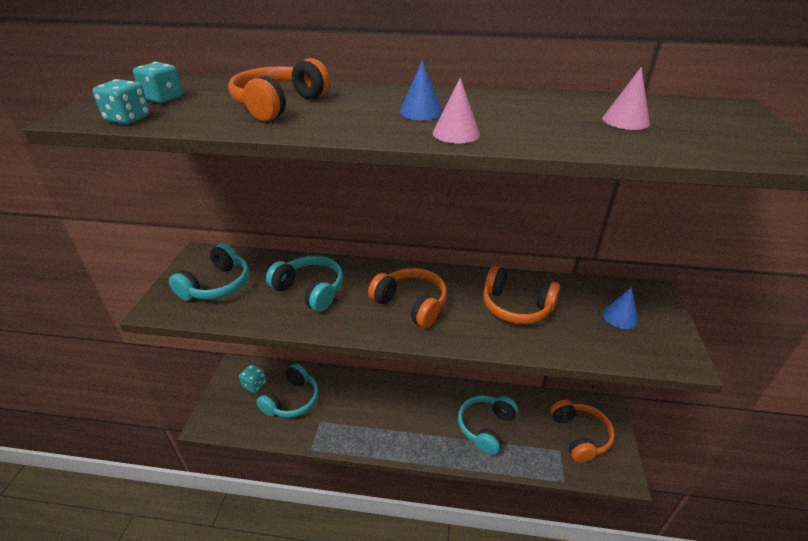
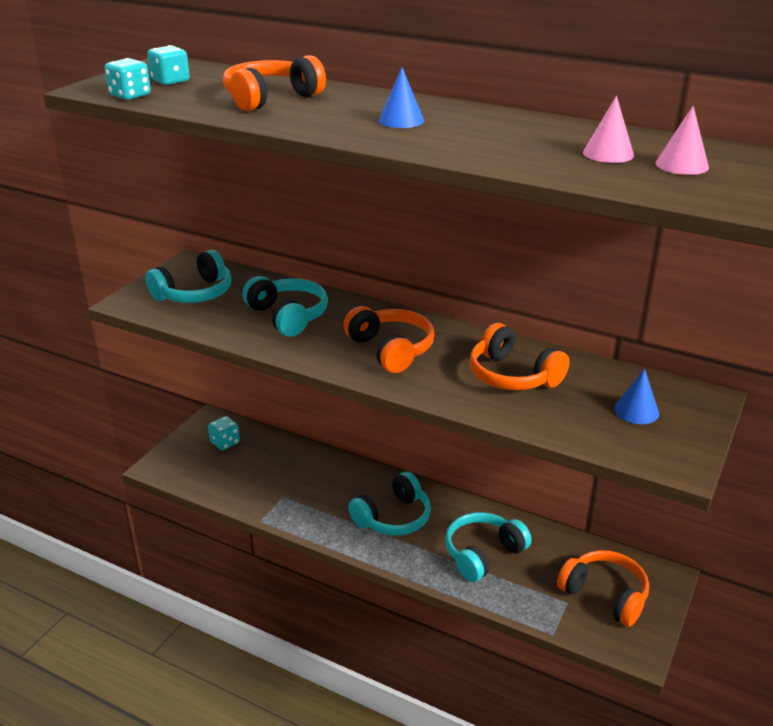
camera: 20 degrees right, 5 degrees down
(292, 400) = (261, 468): turquoise headphones -> turquoise headphones (393, 517)
(456, 133) = (413, 143): pink cone -> pink cone (682, 165)
(579, 436) = (605, 595): orange headphones -> orange headphones turned 60 degrees counterclockwise

